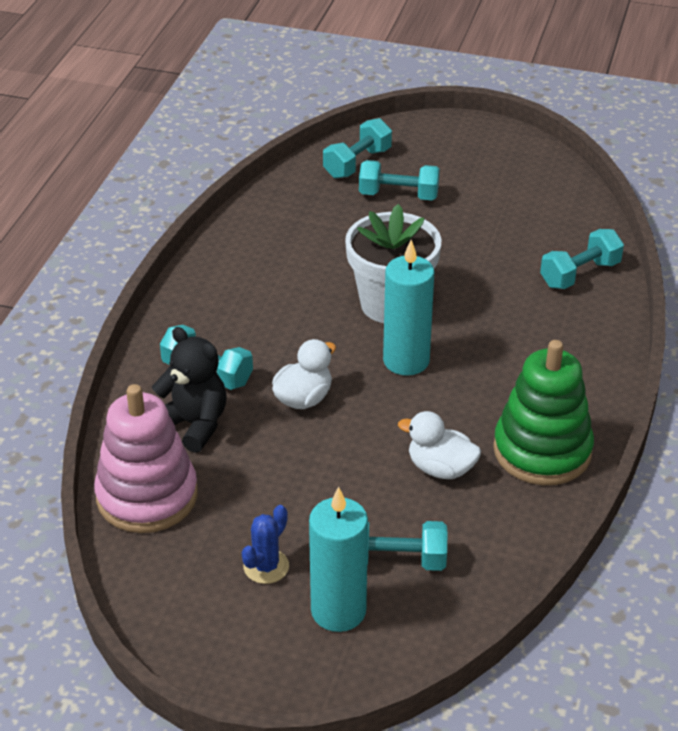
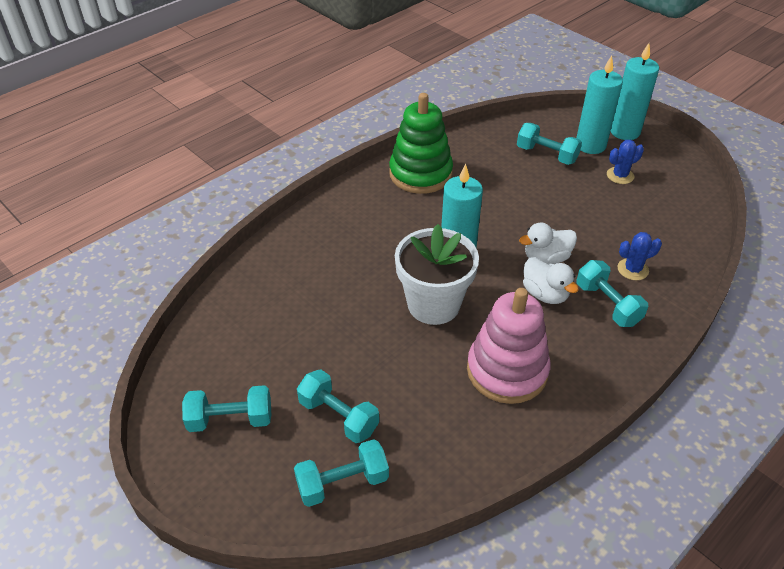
camera: 150 degrees left, 5 degrees up
(147, 496) = (680, 236): pink stacking toy -> pink stacking toy (507, 371)
(194, 424) = (632, 269): black teddy bear -> blue cactus
(296, 669) = (625, 132): none -> turquoise candle
(440, 468) = (487, 186): white duck -> white duck (545, 294)
(580, 274) = (275, 271): turquoise dumbbell -> turquoise dumbbell (230, 419)

